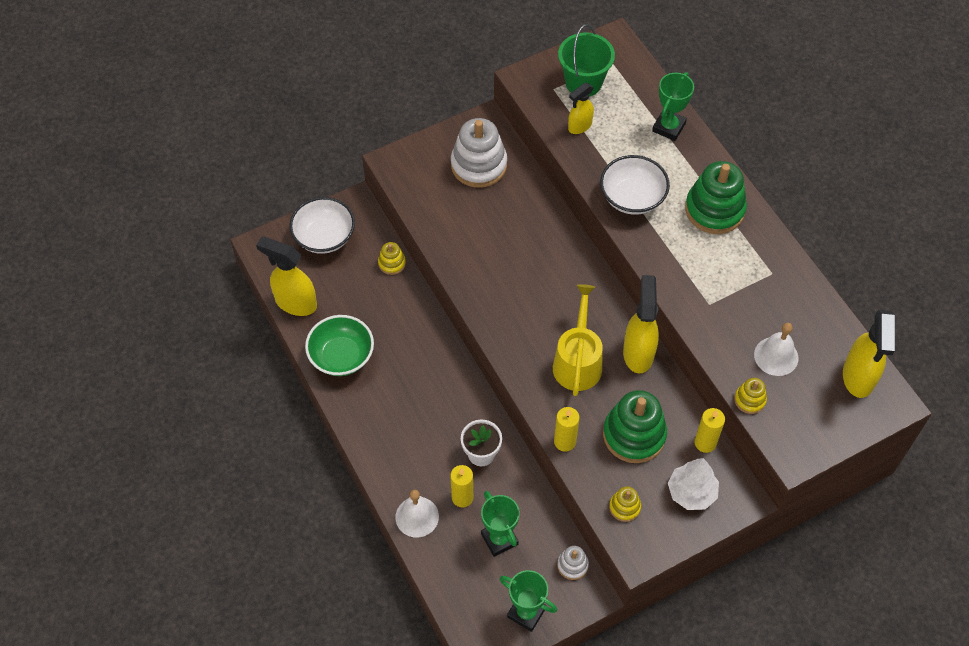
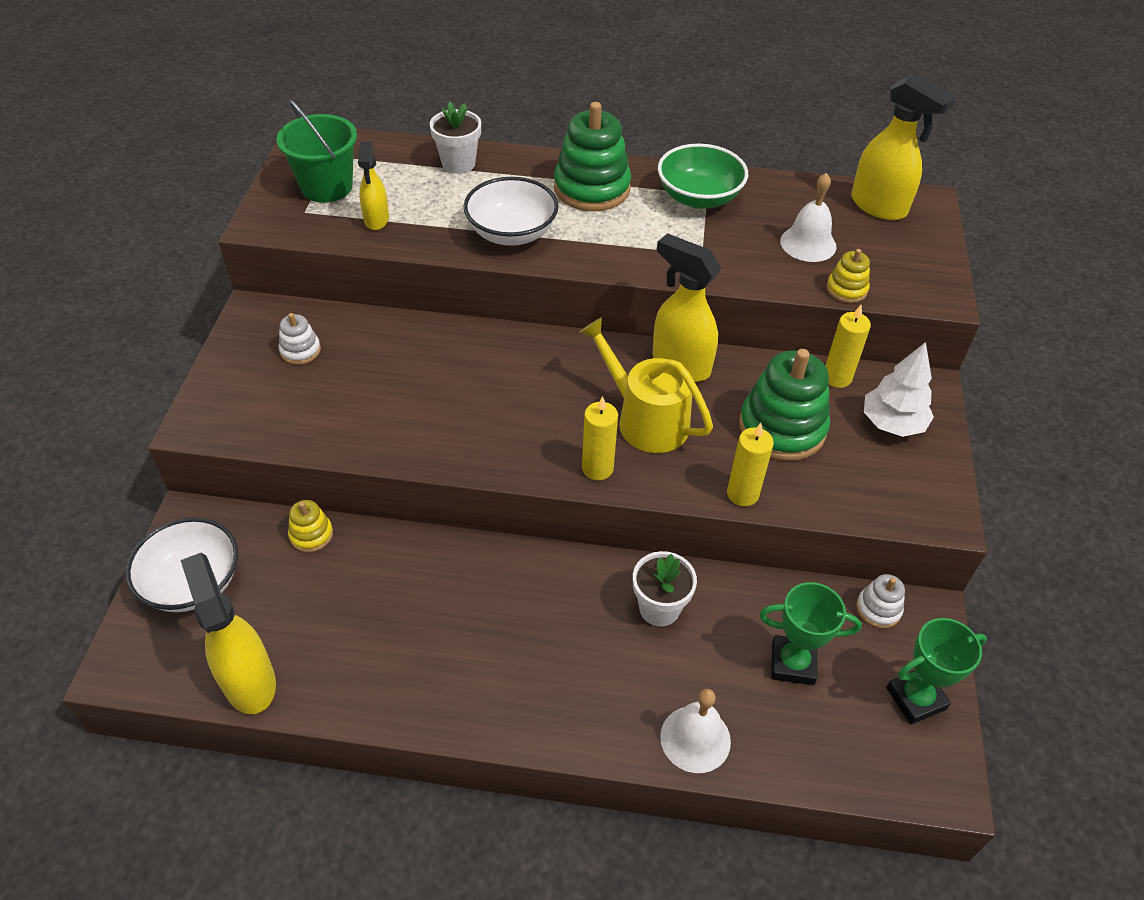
camera: 55 degrees left, 10 degrees down
(295, 302) = (249, 681): yellow spray bottle -> yellow spray bottle turned 90 degrees clockwise
(341, 356) = (384, 676): green bowl -> green bowl (699, 197)
(462, 497) = (705, 667): yellow candle -> yellow candle (597, 468)
(479, 165) = (300, 350): white stacking toy -> white stacking toy, size x0.49
(624, 507) = (871, 491): yellow stacking toy -> none
(669, 127) = (458, 163): green trophy -> white flower pot

